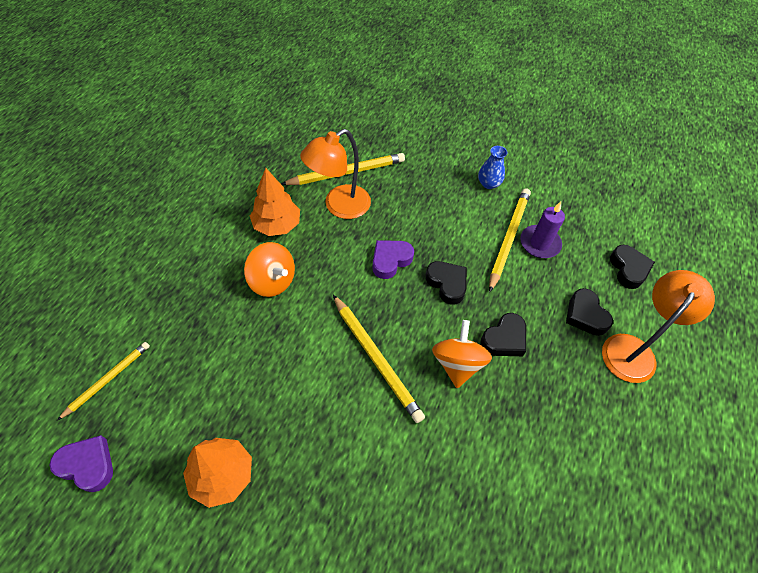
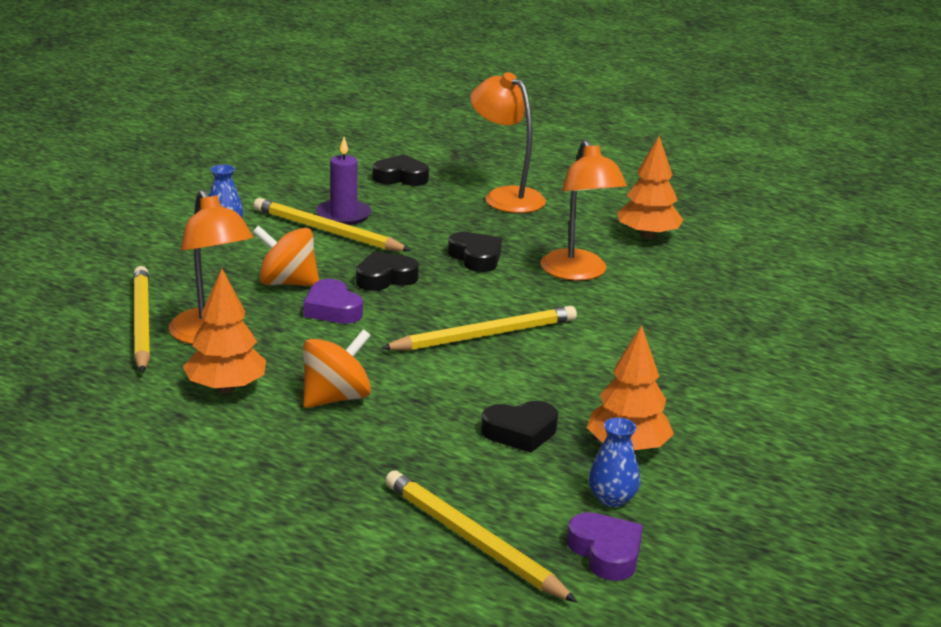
camera: 80 degrees left, 30 degrees down
(87, 465) = (606, 553): purple heart -> purple heart turned 120 degrees clockwise
(108, 380) = (473, 541): yellow pencil -> yellow pencil, size x1.60
(153, 466) = (612, 499): none -> blue vase
(457, 364) = (503, 288): orange spinning top -> orange spinning top (287, 283)
(506, 421) = (578, 273): none -> orange lamp
(585, 315) = (456, 211): black heart -> black heart (520, 432)
(611, 481) = (647, 236): none -> orange tree

